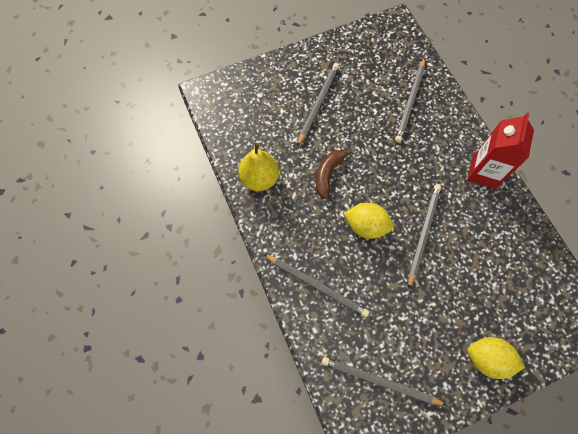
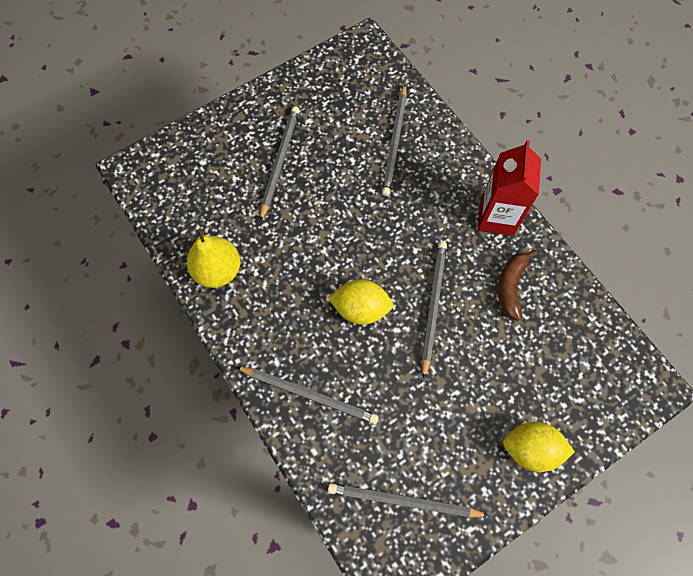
camera: 10 degrees left, 0 degrees up
(328, 174) = (304, 250): brown banana -> brown banana (511, 286)

